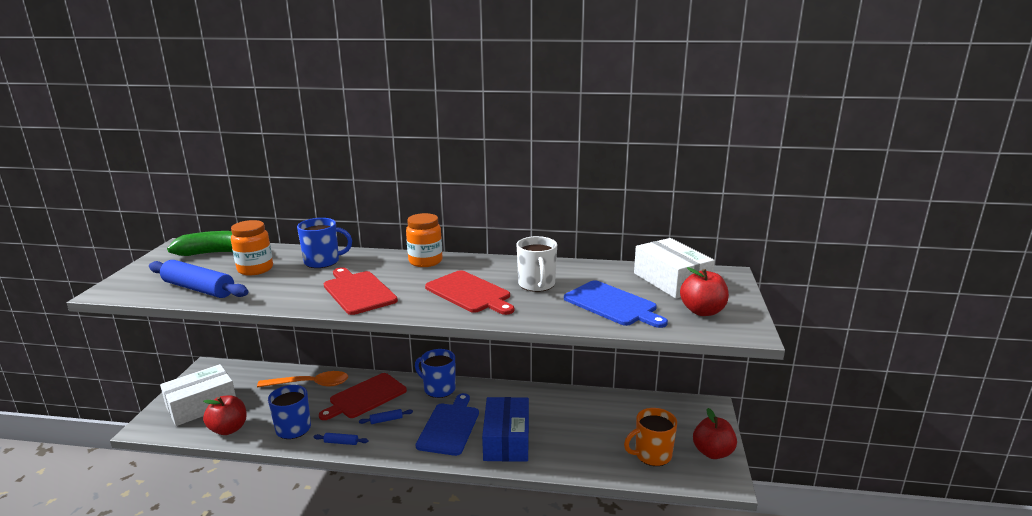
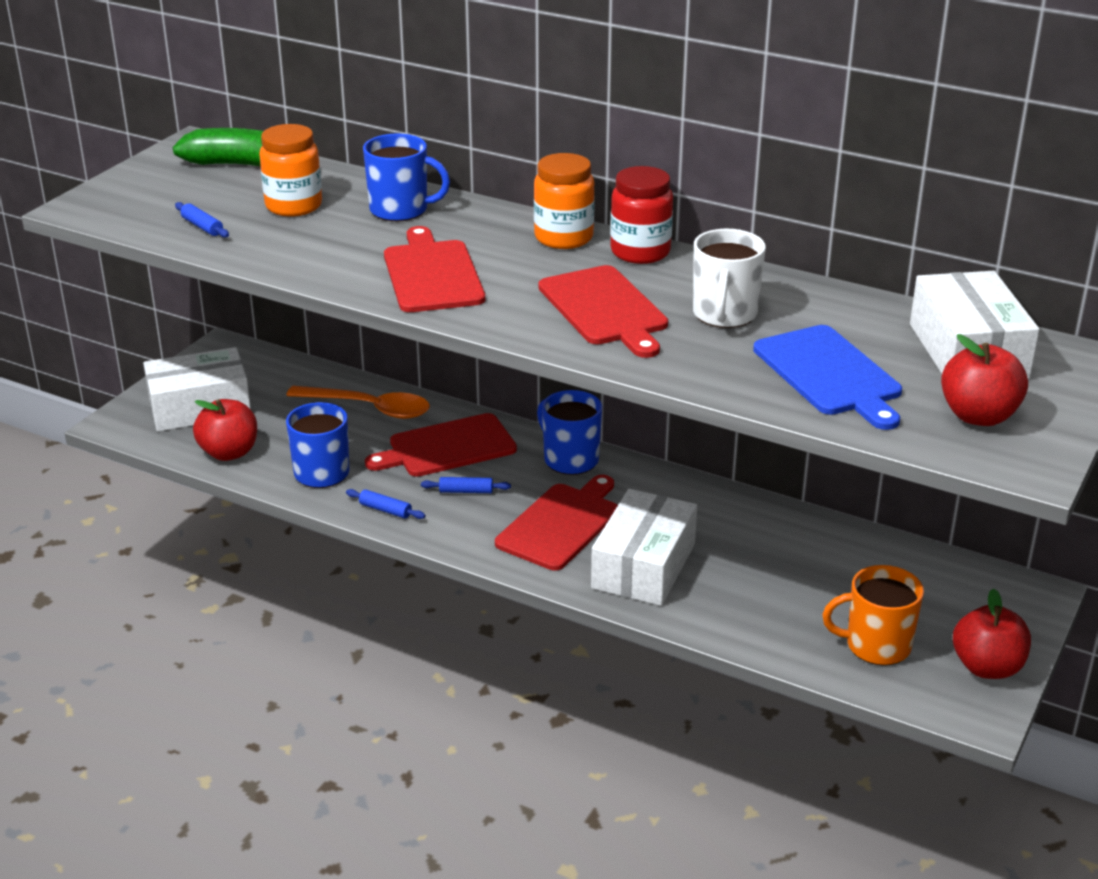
camera: 20 degrees right, 10 degrees up
(198, 289) = (202, 227): blue rolling pin -> blue rolling pin, size x0.43
(449, 427) = (561, 524): blue cutting board -> red cutting board
(472, 262) = (640, 252): none -> red jar
(506, 440) = (643, 566): blue box -> white box

